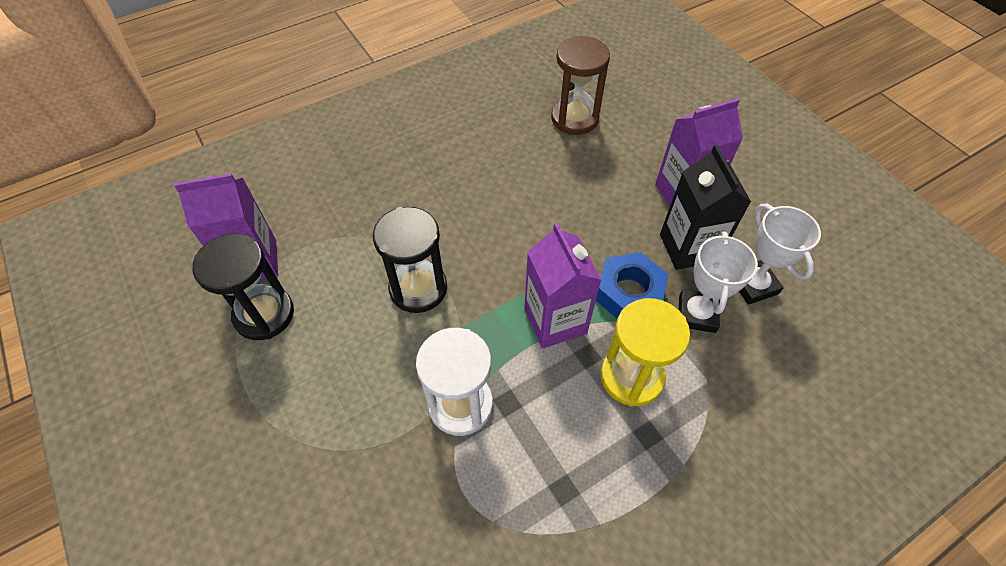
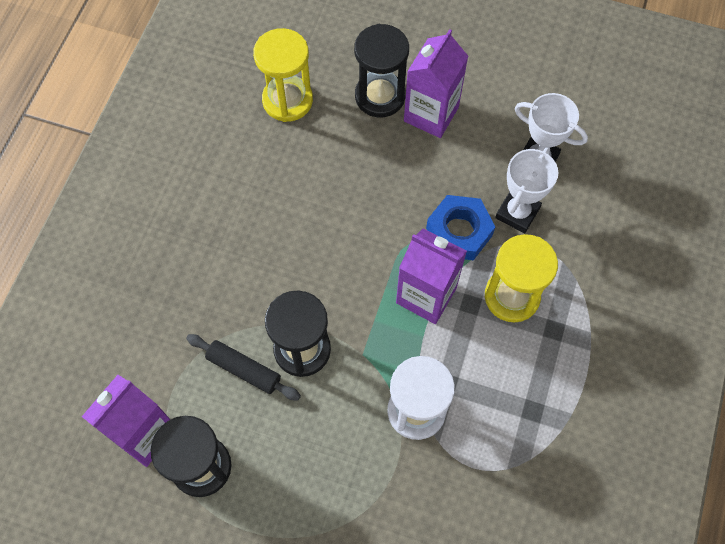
camera: 40 degrees left, 10 degrees up
(363, 271) = (244, 369): none -> black rolling pin
(574, 118) = (287, 100): brown hourglass -> yellow hourglass
(651, 157) = (380, 96): none -> black hourglass
(688, 248) = (471, 161): black carton -> none
(697, 314) = (517, 213): white trophy -> white trophy turned 60 degrees clockwise

